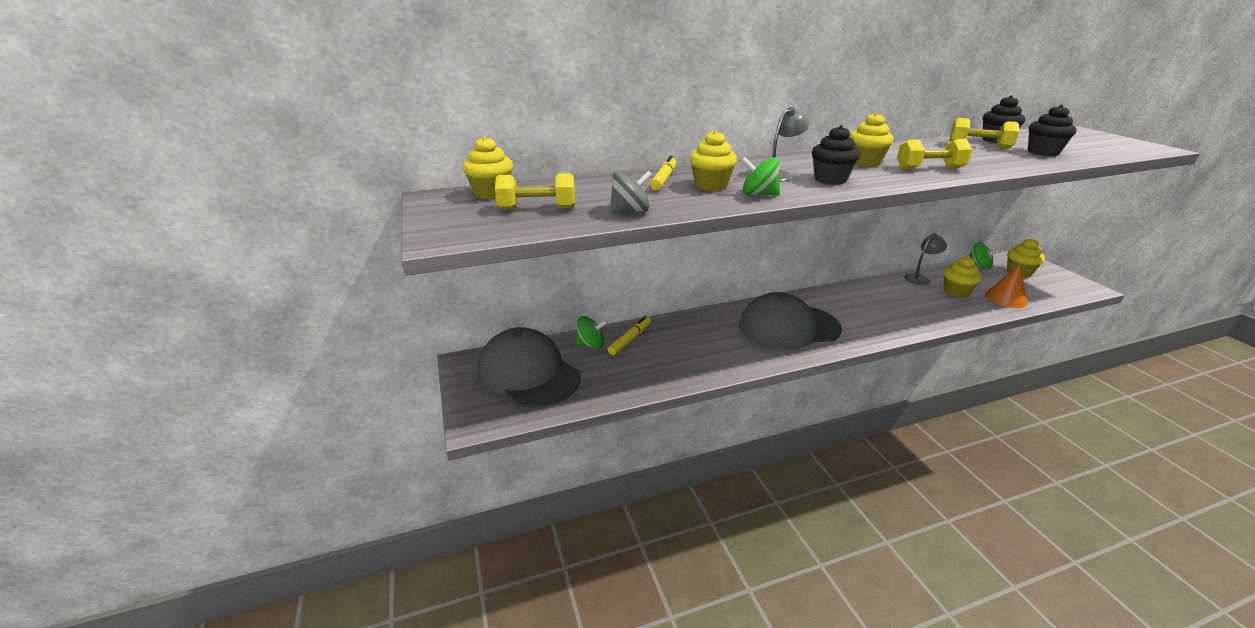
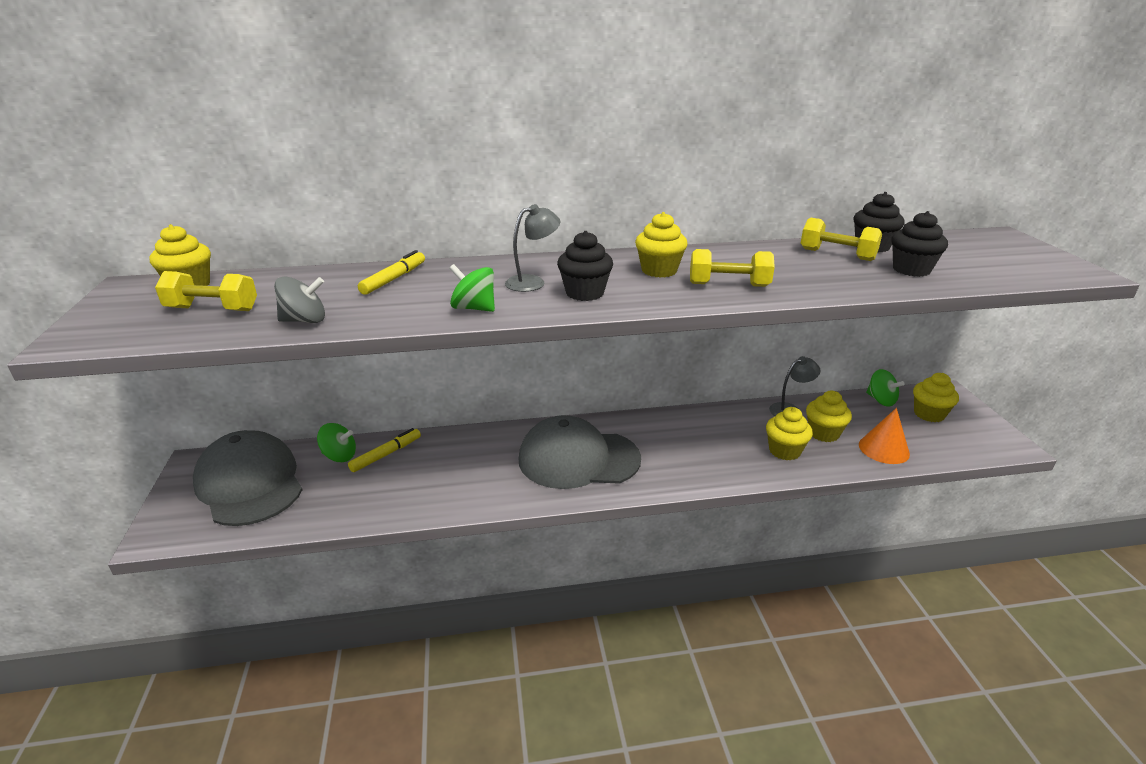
camera: 10 degrees right, 0 degrees up
(711, 186) = (435, 292): yellow cupcake -> yellow cupcake (784, 451)

